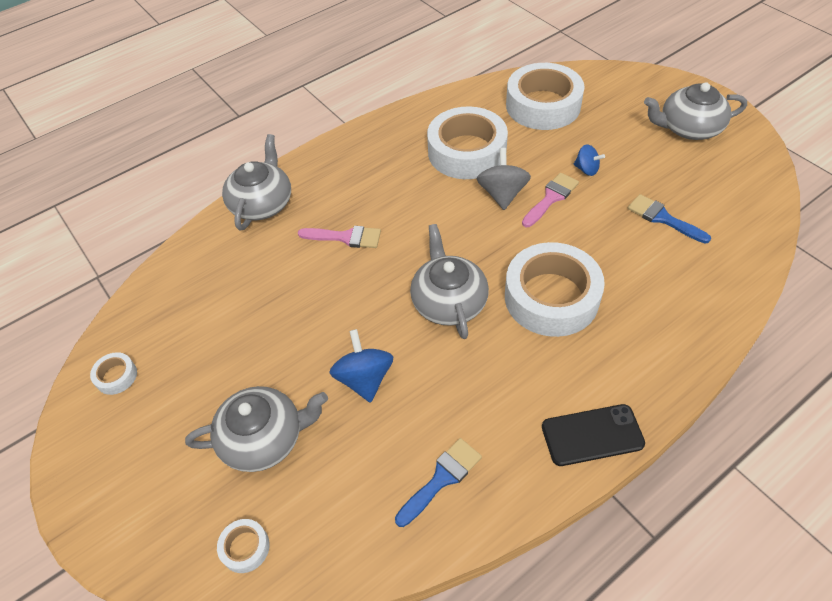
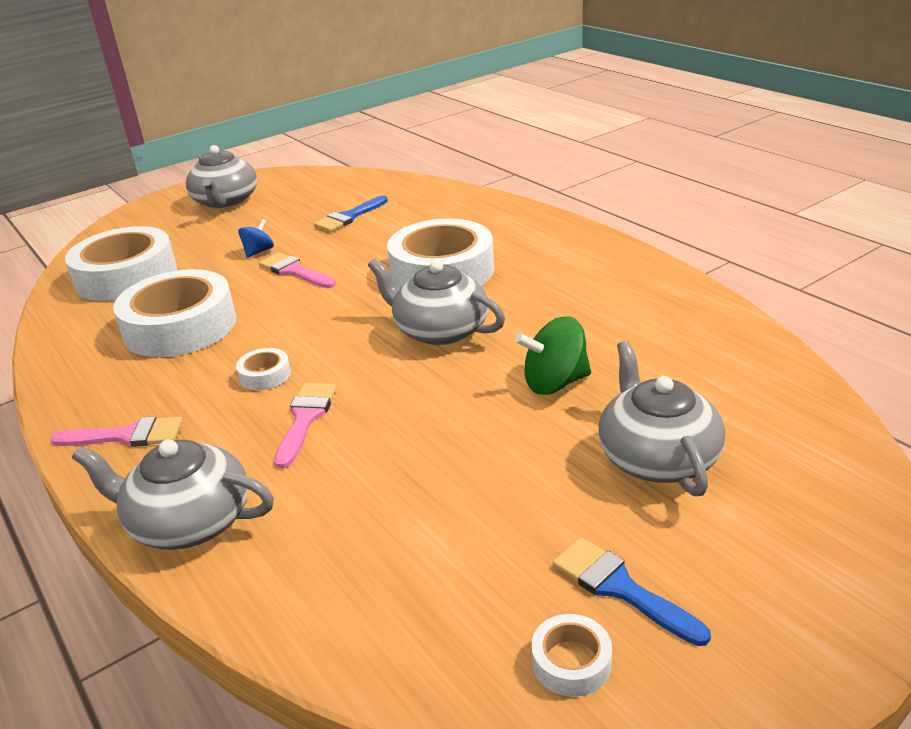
camera: 90 degrees left, 20 degrees down
(245, 548) = (811, 453): white tape -> white tape (265, 375)
(343, 159) = (127, 436): none -> pink brush
(364, 379) = (555, 383): blue spinning top -> green spinning top
(441, 479) = (675, 326): blue brush -> blue brush (620, 588)
(449, 301) = (440, 330): grey teapot -> grey teapot turned 45 degrees clockwise
(502, 194) = (273, 300): grey spinning top -> none
(592, 435) = (607, 253): black phone -> none

